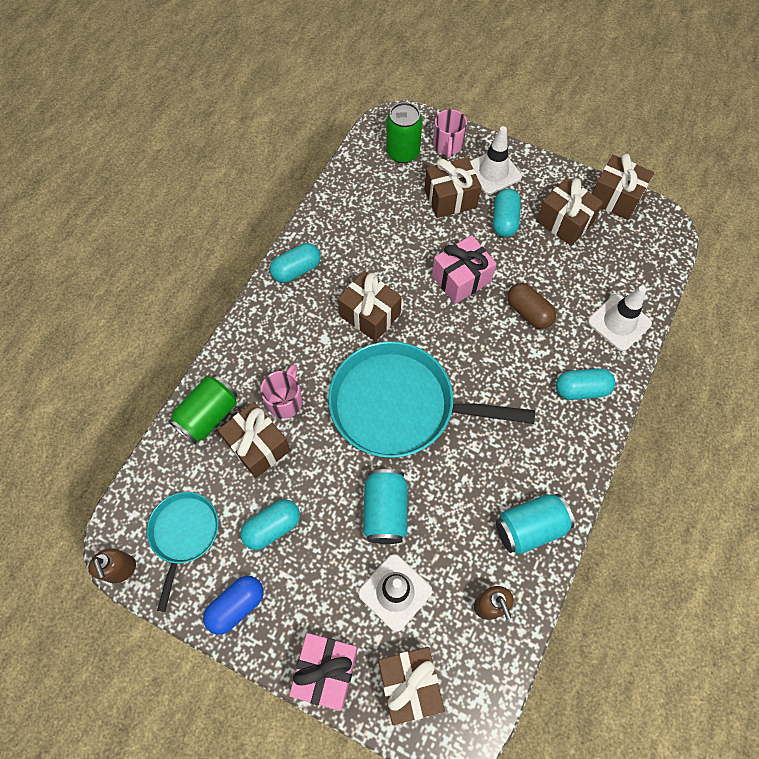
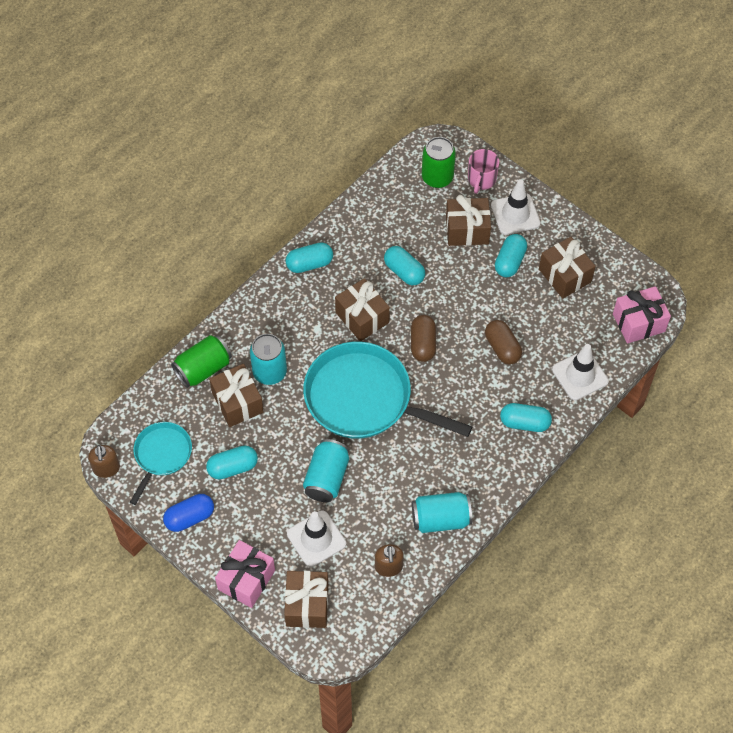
camera: 15 degrees right, 5 degrees down
(285, 401) = (269, 372): pink mug -> turquoise can
(399, 255) = (404, 272): none -> turquoise capsule
(444, 328) = (423, 344): none -> brown capsule
(461, 279) = (452, 305): pink gift -> pink gift (638, 322)
(615, 198) = (620, 264): brown gift -> none

